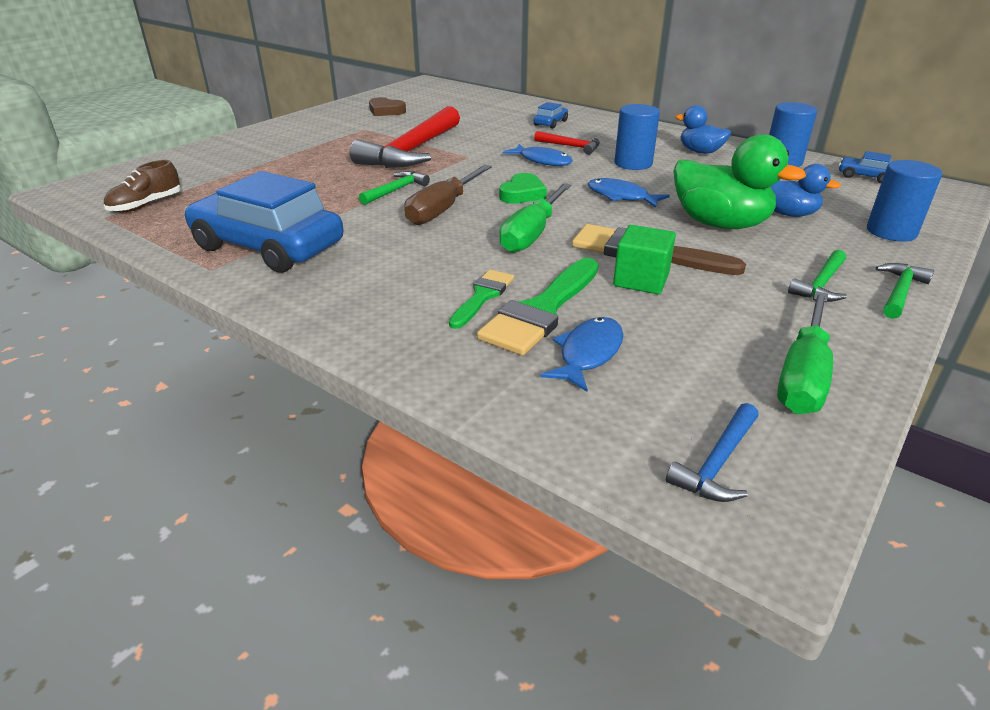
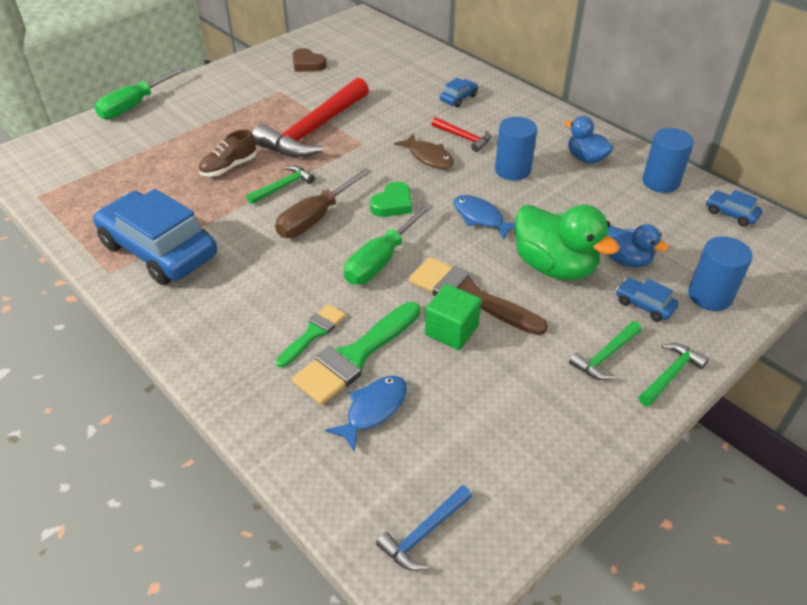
camera: 10 degrees right, 10 degrees up
(146, 205) = (71, 184): brown shoe -> brown shoe (229, 167)
(542, 161) = (428, 157): blue fish -> brown fish
(803, 375) = (533, 458): green screwdriver -> green screwdriver (134, 105)
(831, 243) = (644, 305): none -> blue car

